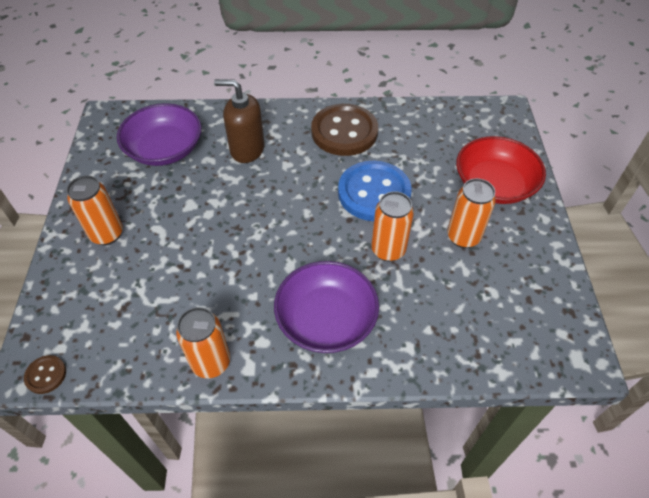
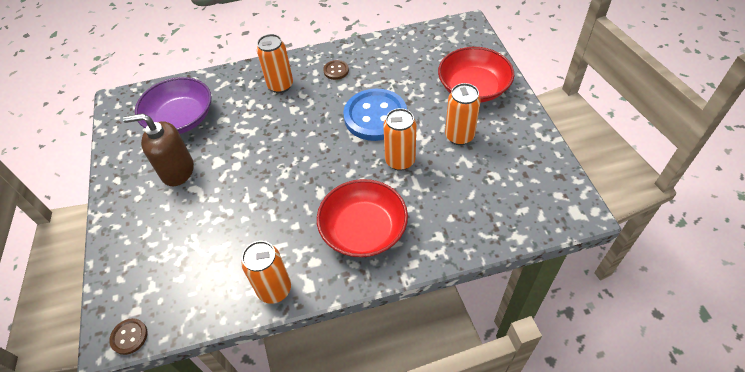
camera: 10 degrees left, 0 degrees up
(107, 234) = (149, 203): orange can -> orange can (280, 85)
(247, 149) = (255, 103): brown soap dispenser -> brown soap dispenser (177, 171)
(326, 319) = (363, 230): purple bowl -> red bowl
(344, 132) = (336, 71): brown button -> brown button, size x0.43

